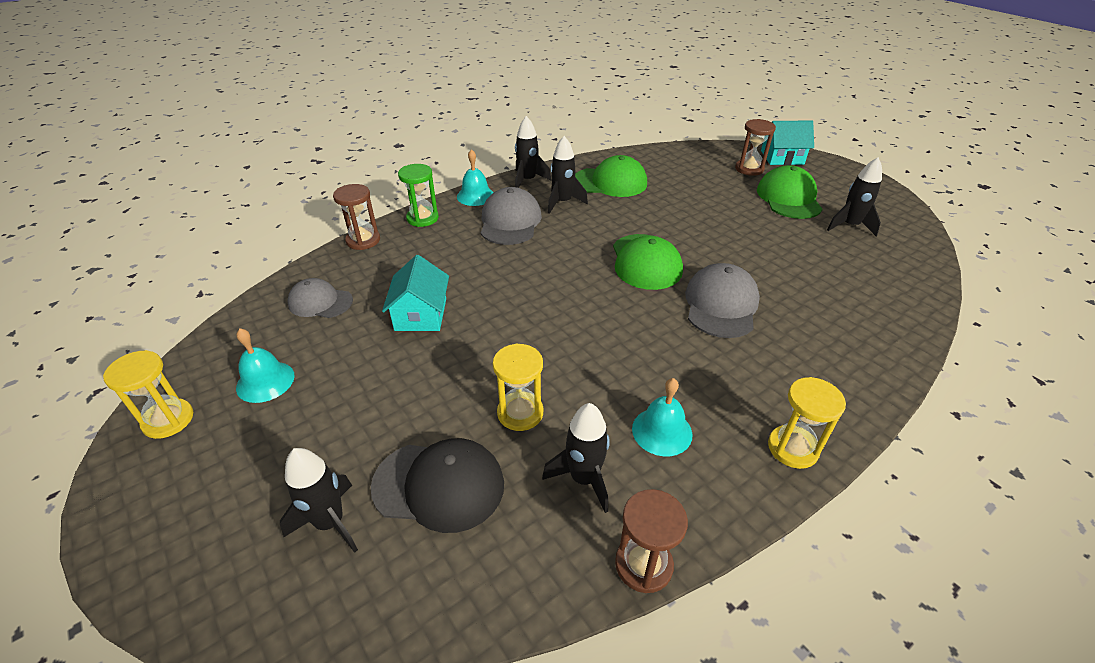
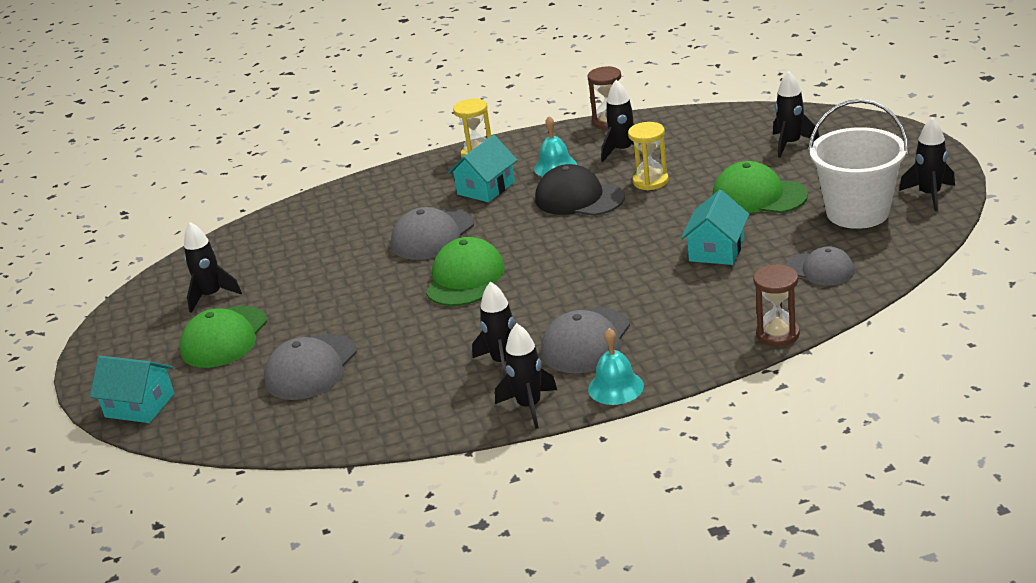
camera: 155 degrees left, 10 degrees down
(168, 420) = (929, 195): yellow hourglass -> black rocket
(265, 381) = (857, 212): turquoise bell -> white bucket
(422, 218) = (697, 358): green hourglass -> none
(439, 485) = (719, 154): black cap -> black cap (579, 198)
(610, 182) = (417, 389): green cap -> green cap (759, 196)
(697, 187) = (311, 367): none -> grey cap
(723, 380) = (486, 188): none -> turquoise house
(749, 169) = (210, 390): brown hourglass -> none

